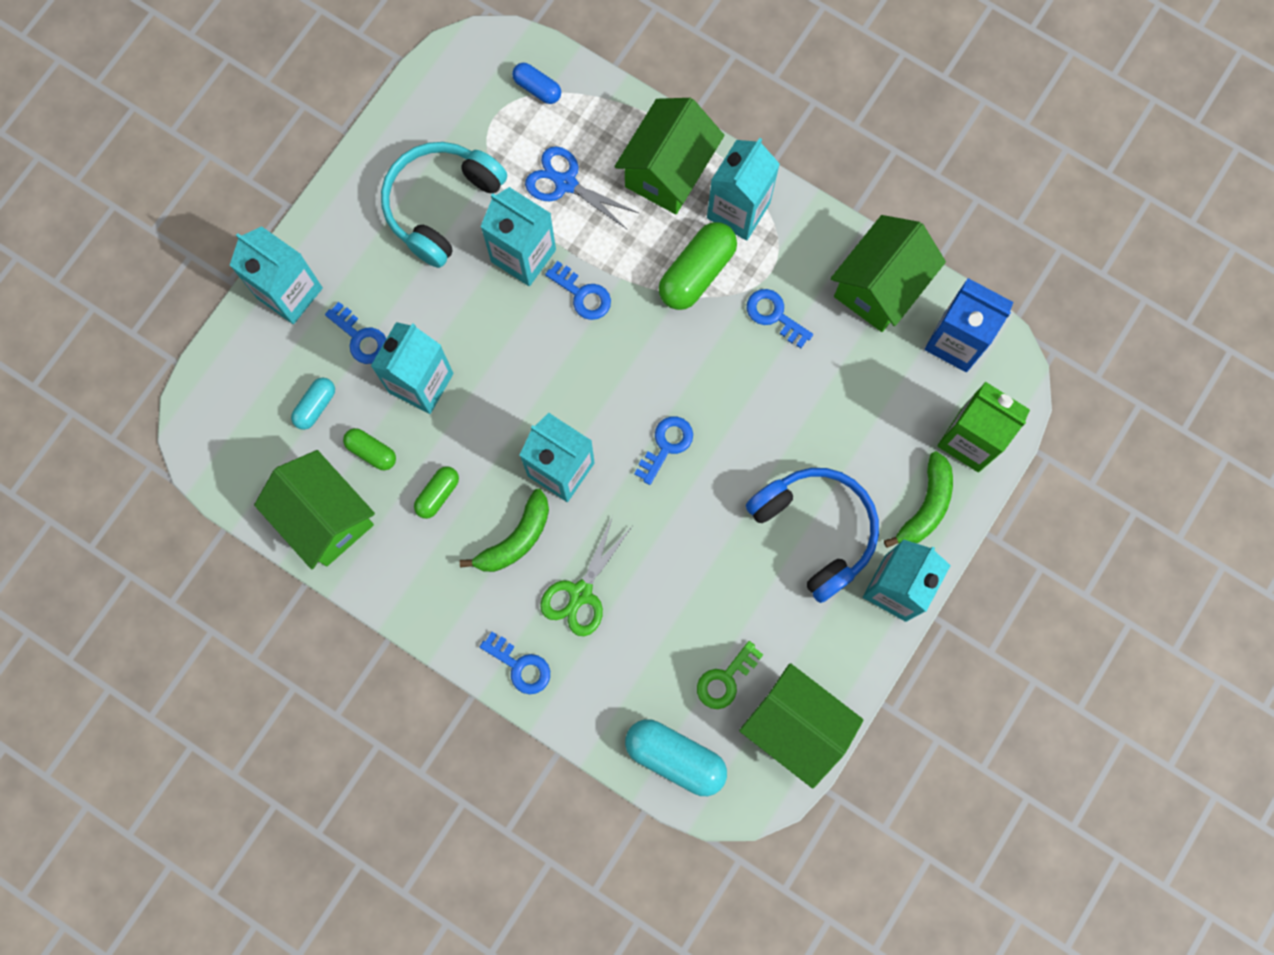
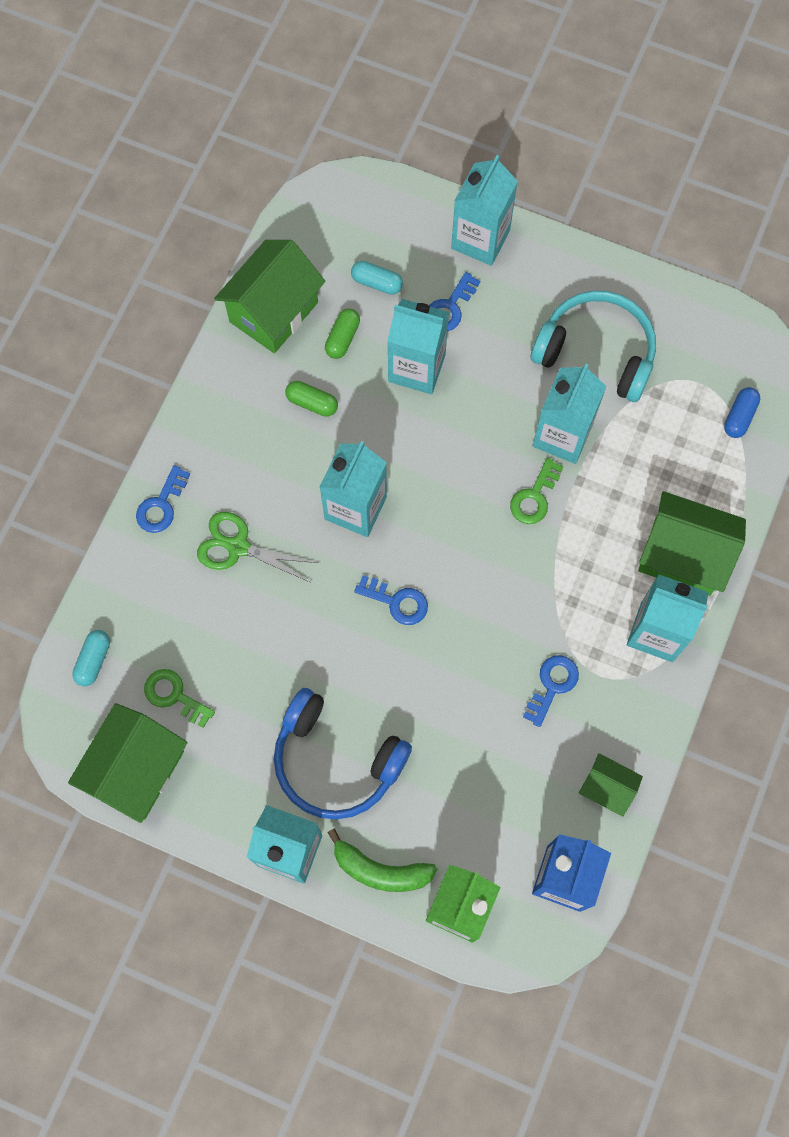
camera: 80 degrees right, 5 degrees down
(516, 539) = (281, 479): green banana -> none
(565, 183) = (646, 461): blue scissors -> none
(582, 295) = (534, 497): blue key -> green key
(675, 757) = (93, 660): turquoise capsule -> turquoise capsule, size x0.56
(696, 273) = (581, 601): green capsule -> none
(815, 530) = (336, 761): blue headphones -> blue headphones turned 75 degrees clockwise
(879, 287) = (606, 788): green house -> green house, size x0.55

